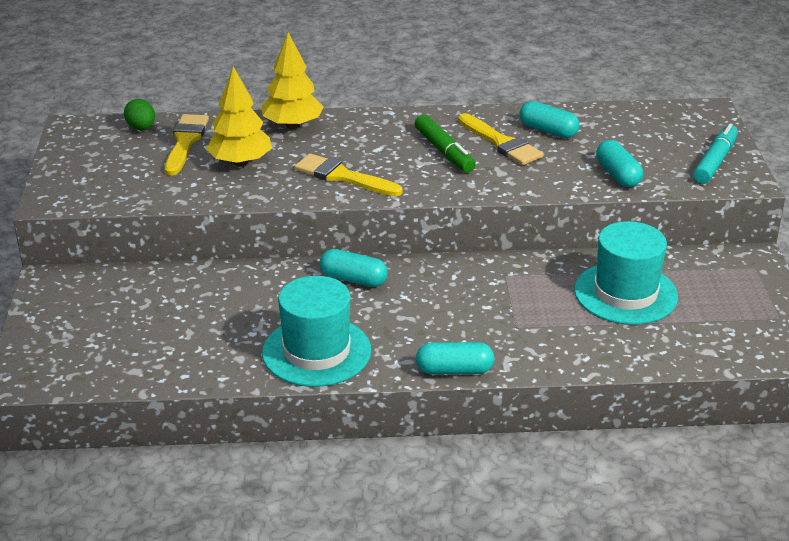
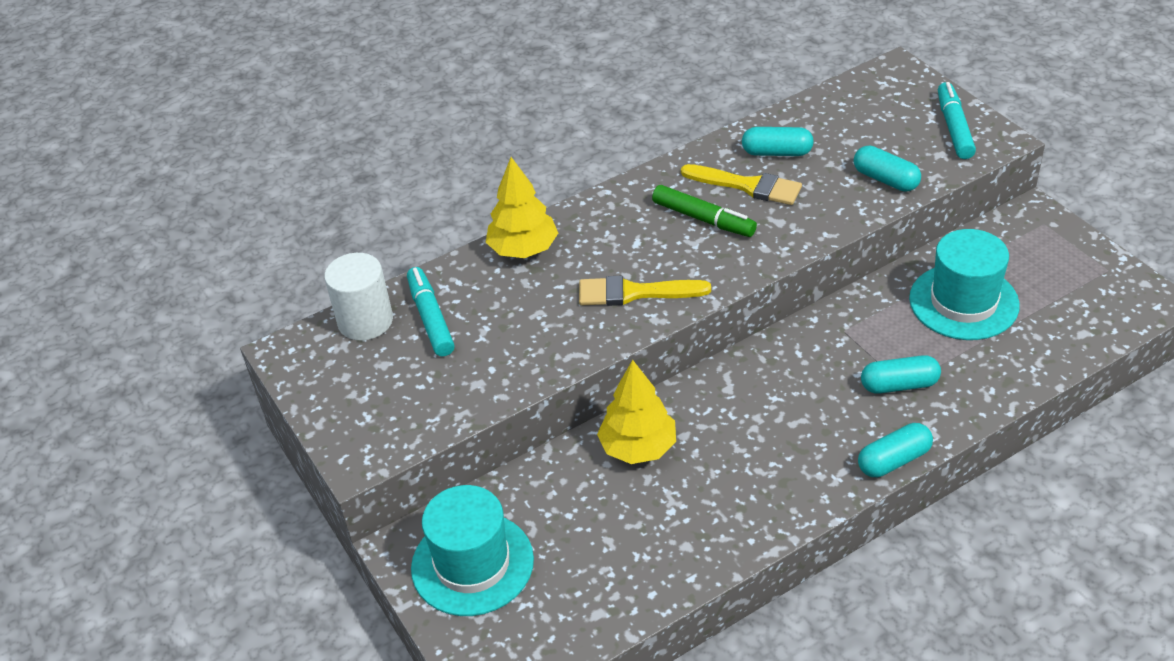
camera: 25 degrees left, 10 degrees up
(141, 128) = (365, 321): green egg -> white cylinder
(185, 142) = (431, 318): yellow brush -> turquoise marker
(240, 162) = (514, 320): yellow tree -> yellow tree (638, 448)
(316, 351) = (752, 502): turquoise hat -> turquoise hat (472, 564)
(353, 279) = (710, 400): turquoise capsule -> turquoise capsule (899, 385)

